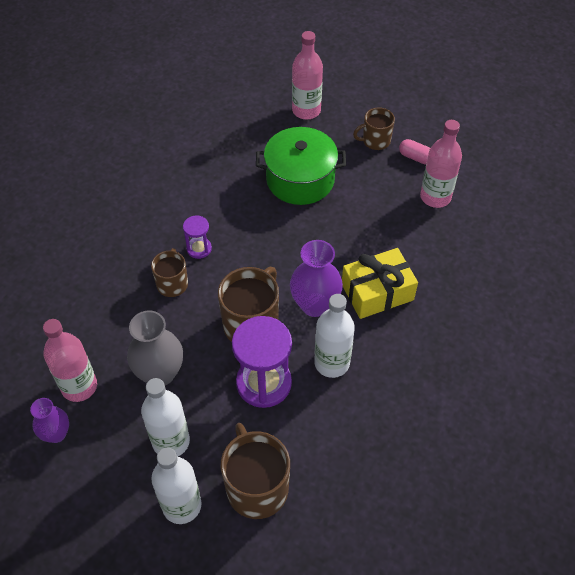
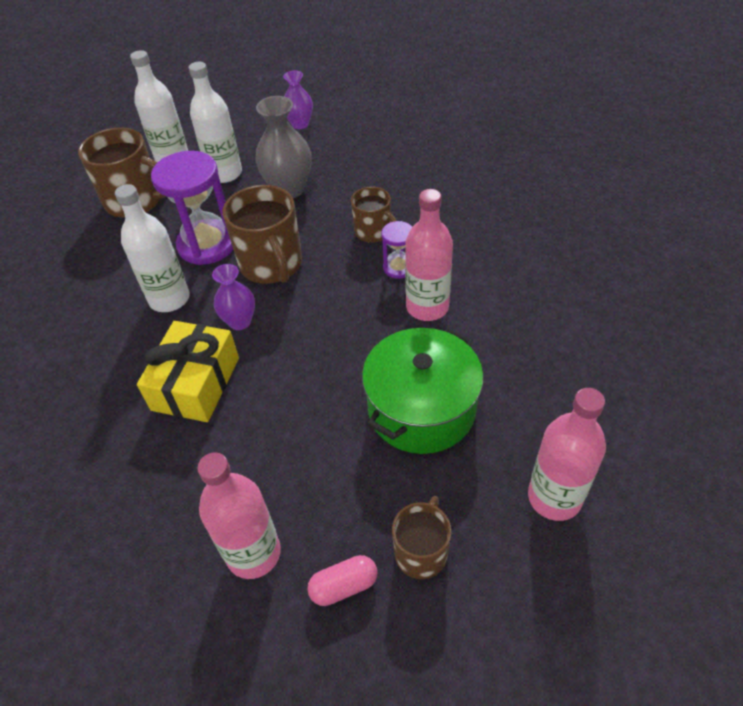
camera: 130 degrees right, 5 degrees down
(79, 386) = (327, 145): pink bottle -> pink bottle (427, 307)
(315, 305) = (240, 321): purple vase -> purple vase, size x0.62

